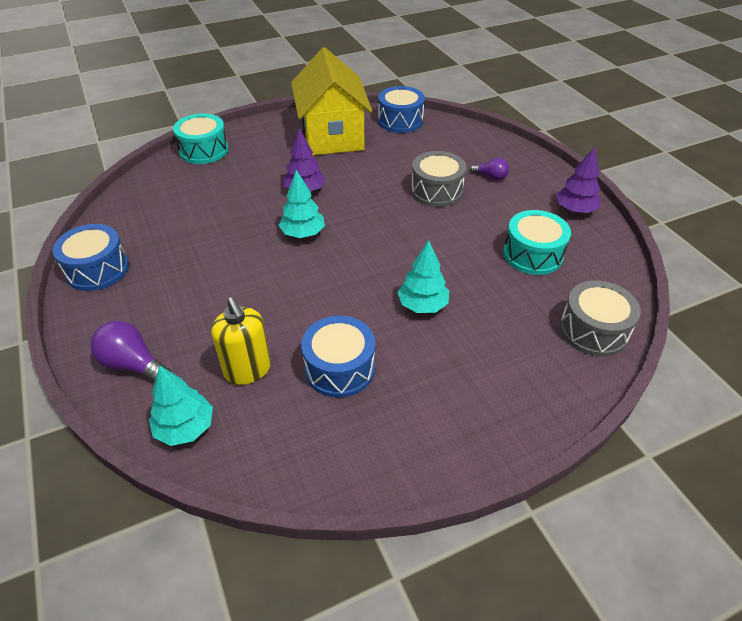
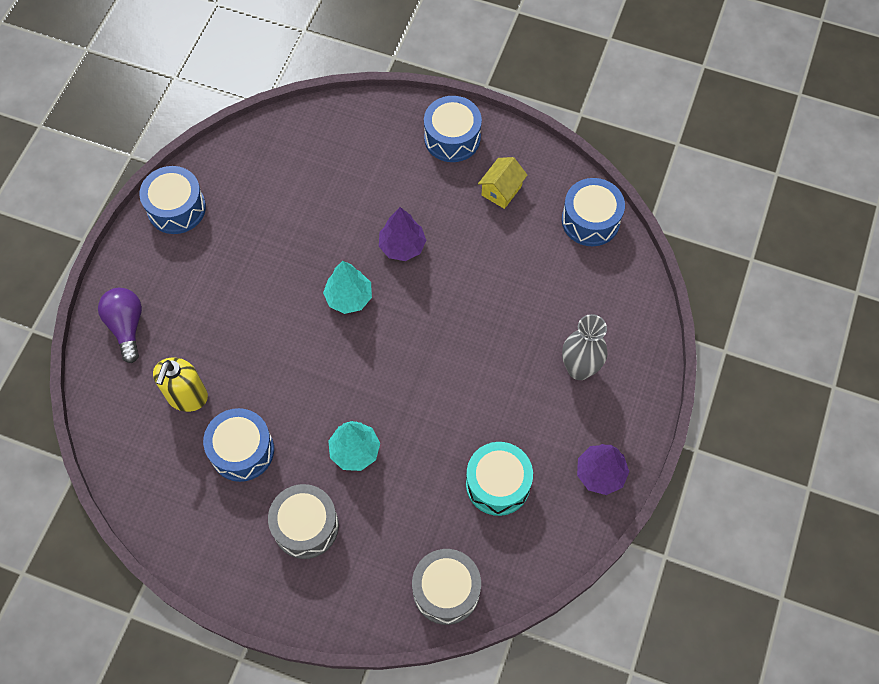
camera: 45 degrees right, 20 degrees up
(185, 428) = (113, 408): turquoise tree -> none
(204, 150) = (373, 119): turquoise drum -> none
(269, 132) = (452, 138): none -> blue drum
(332, 136) = (501, 190): yellow house -> yellow house, size x0.41
(436, 191) = (509, 343): grey drum -> grey drum (306, 526)
(490, 177) = (579, 369): purple light bulb -> grey vase

